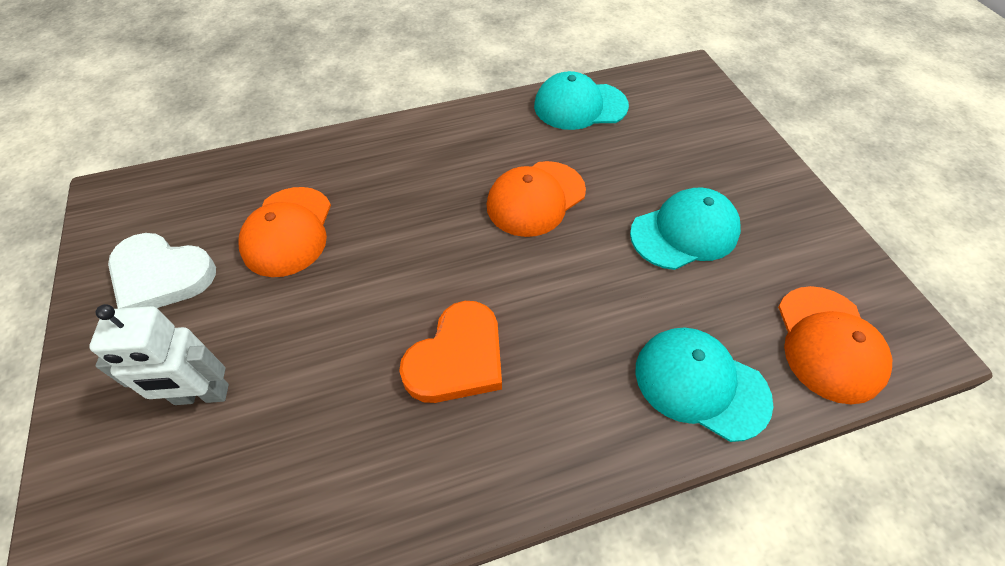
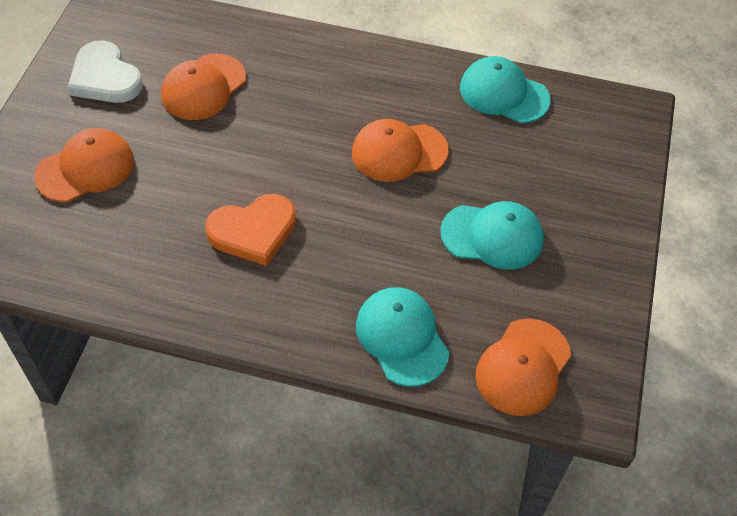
camera: 30 degrees right, 0 degrees up
(201, 395) = (85, 168): white robot -> orange cap

